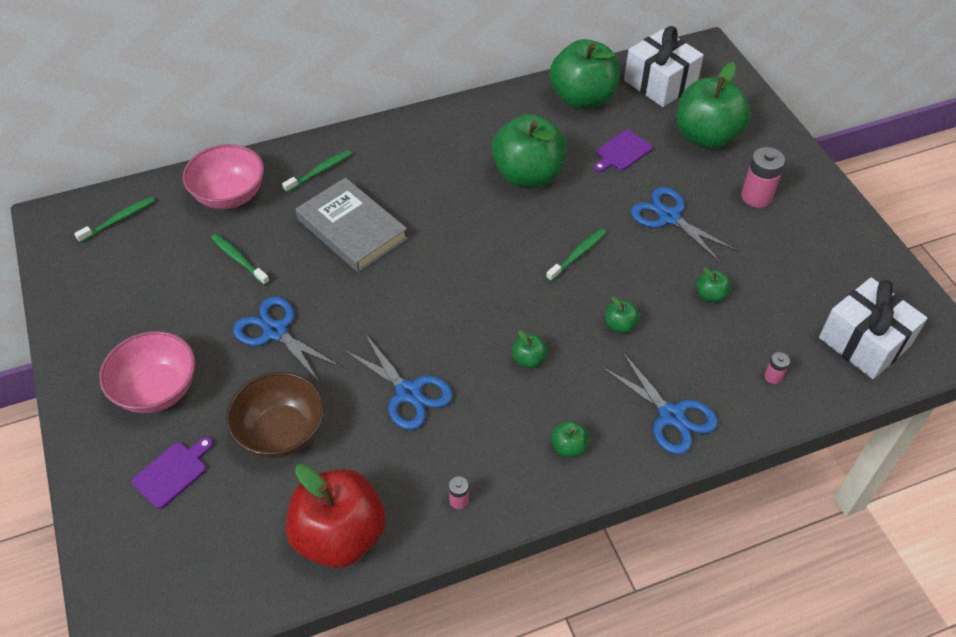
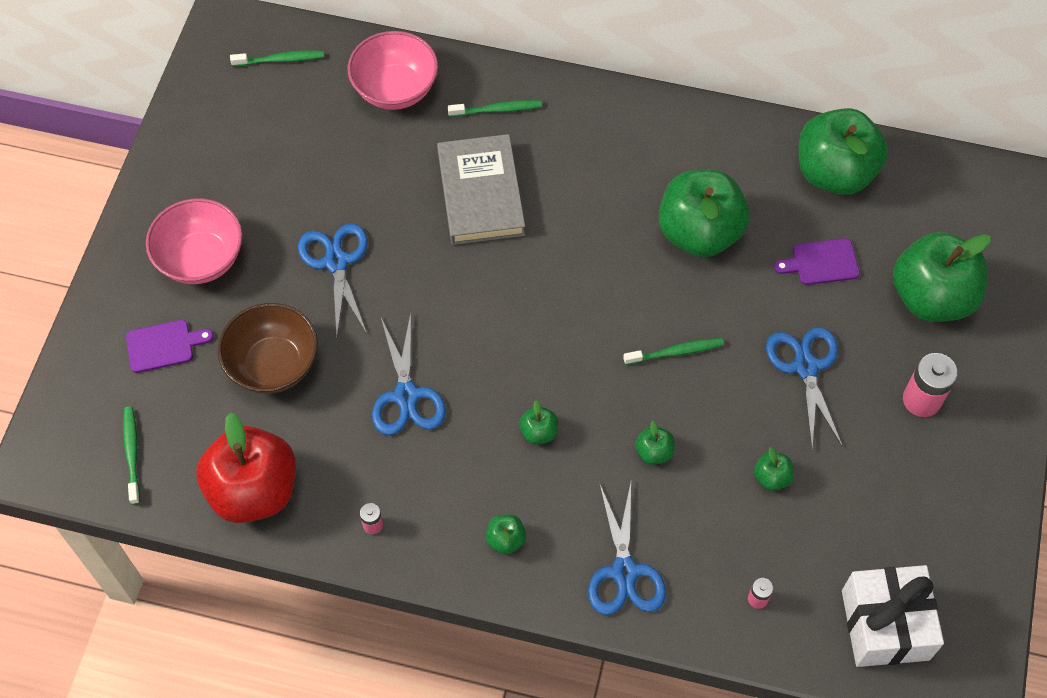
camera: 35 degrees right, 10 degrees up
(239, 259) = (356, 166): green toothbrush -> green toothbrush (132, 453)
(660, 83) = (938, 202): white gift -> none

